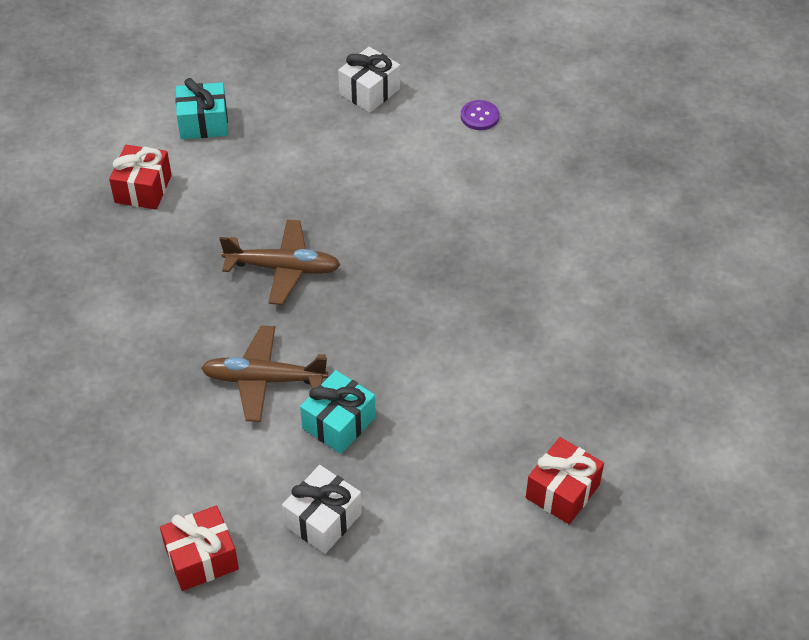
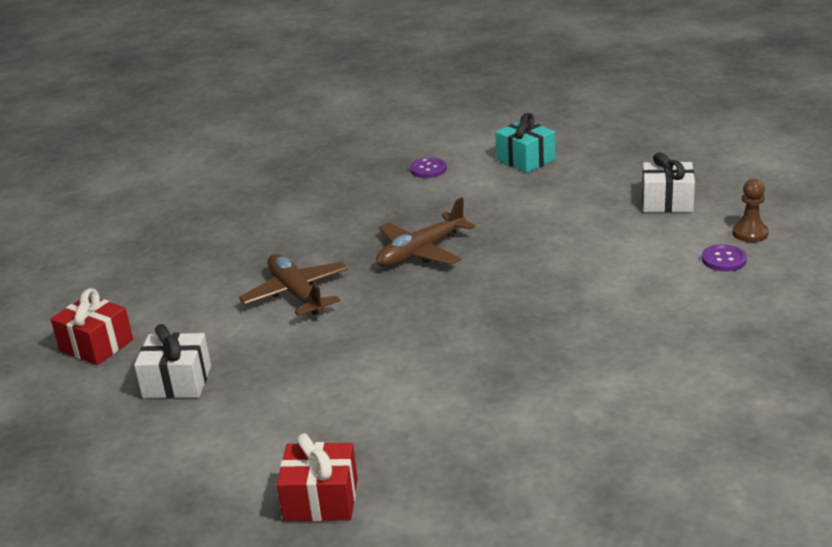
camera: 60 degrees right, 20 degrees down
(143, 189) = (428, 169): red gift -> purple button
(283, 268) = (421, 252): brown plane -> brown plane turned 75 degrees clockwise
(339, 423) = (285, 345): turquoise gift -> none
(460, 81) = (750, 233): none -> brown pawn

